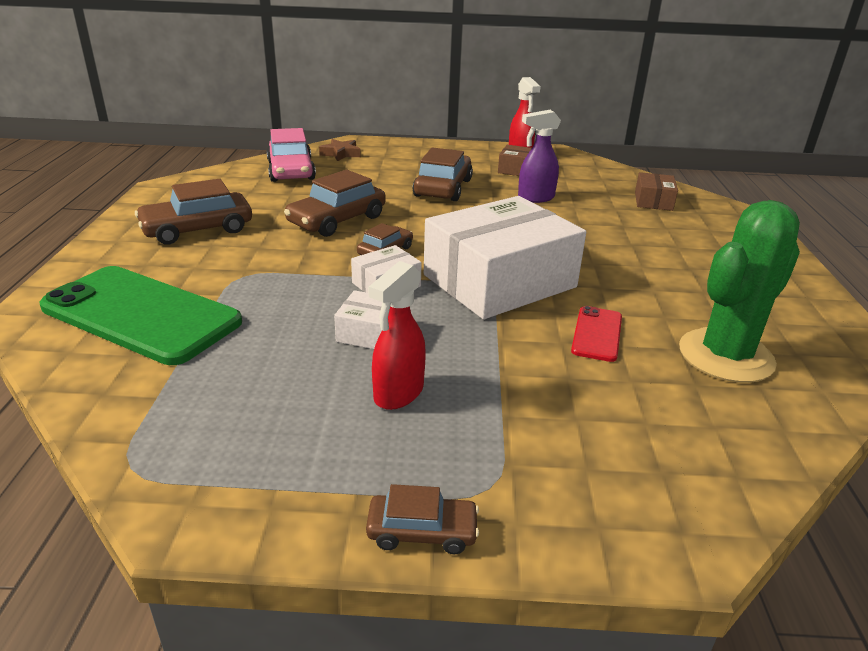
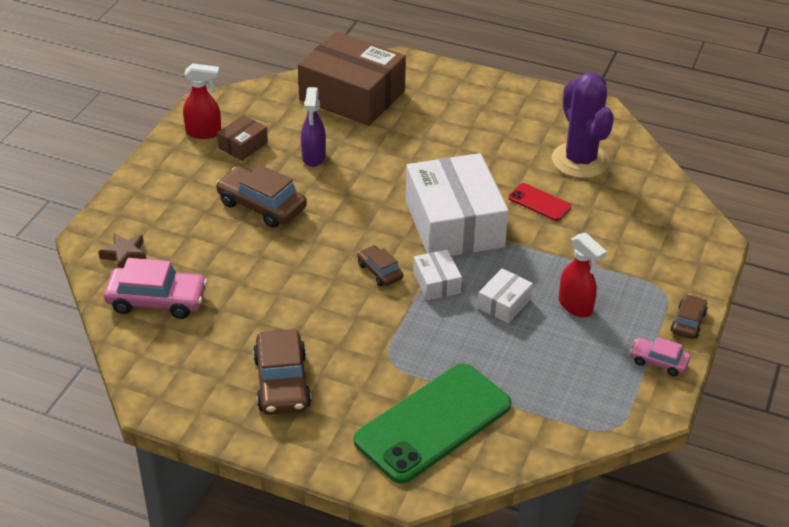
camera: 70 degrees left, 10 degrees up
(302, 503) = (658, 362): none -> pink car
(337, 220) = (304, 288): brown car -> none
(653, 201) = (352, 95): brown box -> brown box, size x2.26
(725, 356) = (580, 161): green cactus -> purple cactus

